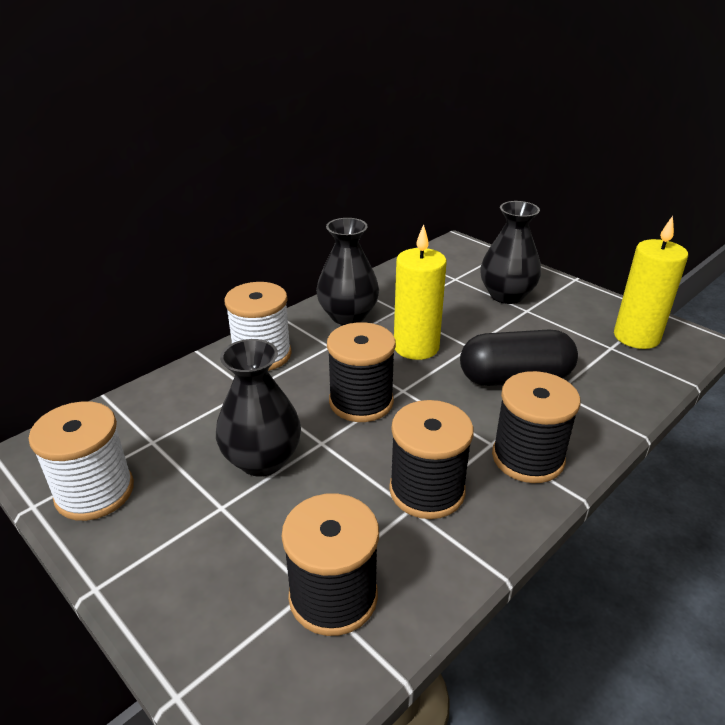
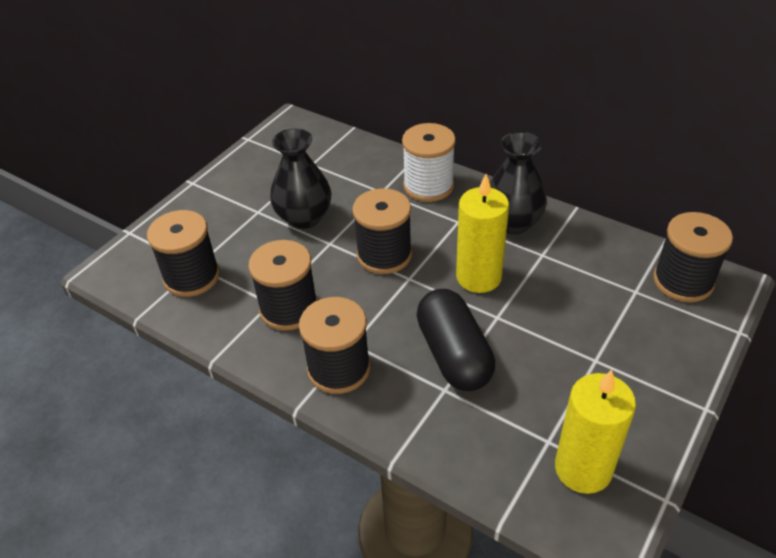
camera: 80 degrees right, 10 degrees up
(95, 492) = (261, 157): white spool -> none
(450, 258) = (683, 281): none -> black spool
(506, 295) = (619, 339): black vase -> none

